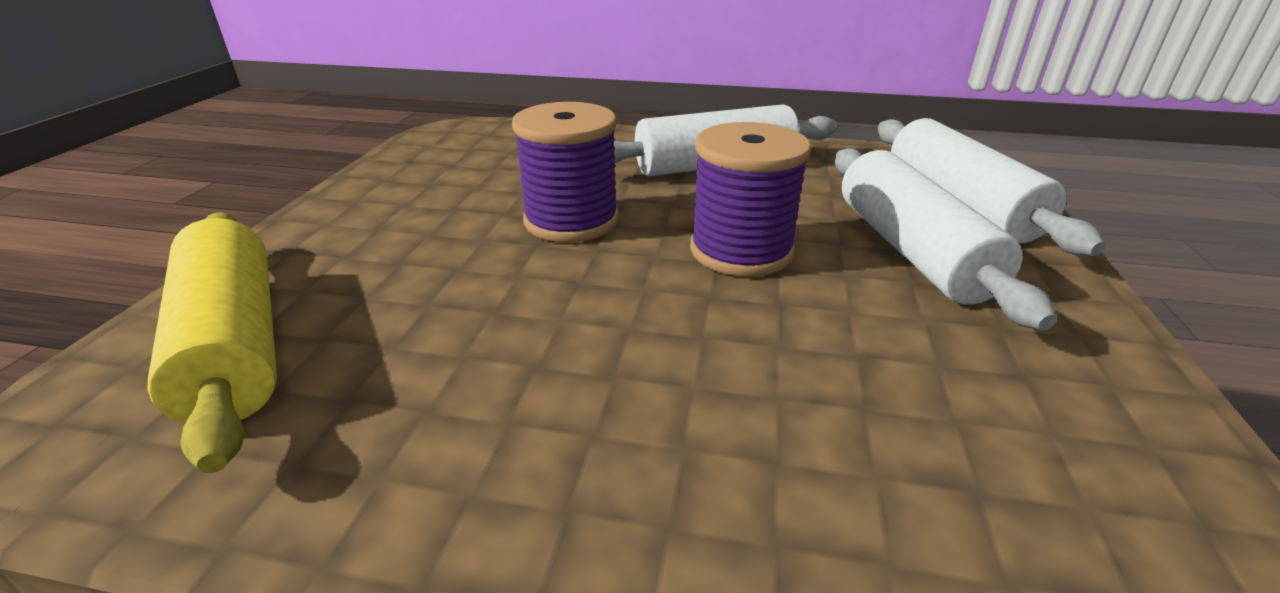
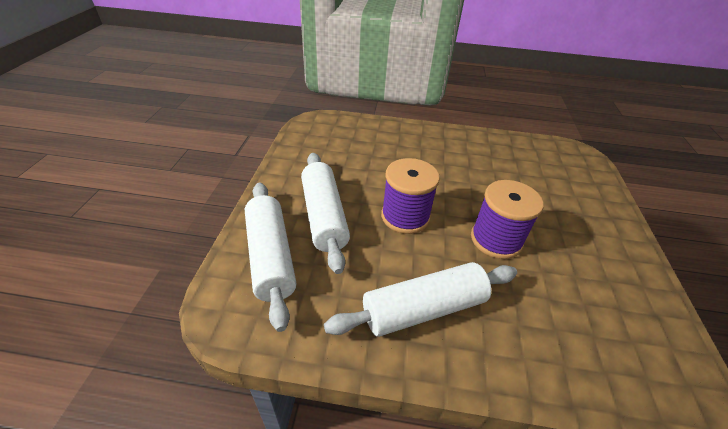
camera: 175 degrees right, 10 degrees up
(235, 344) = (568, 174): yellow rolling pin -> none

